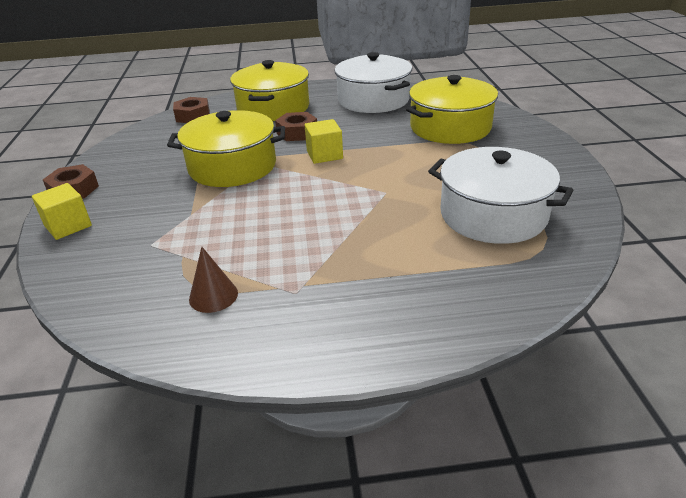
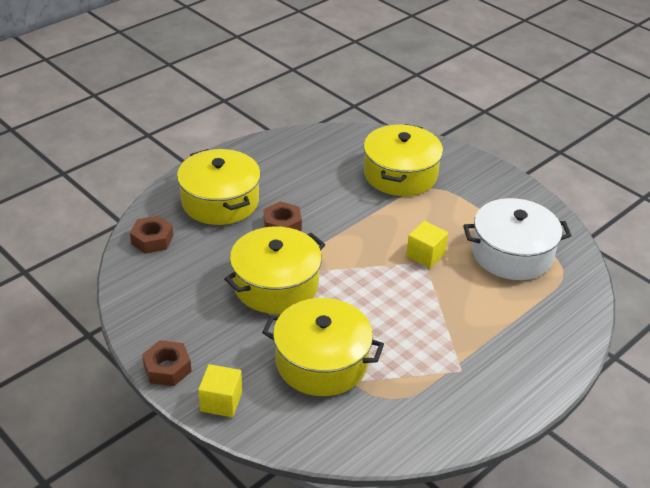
camera: 40 degrees left, 5 degrees up
(182, 230) = (321, 362): none -> yellow pot
(213, 296) = (414, 399): brown cone -> none
(324, 155) = (336, 242): yellow cube -> yellow cube (425, 255)
(373, 100) = (301, 160): white pot -> none

